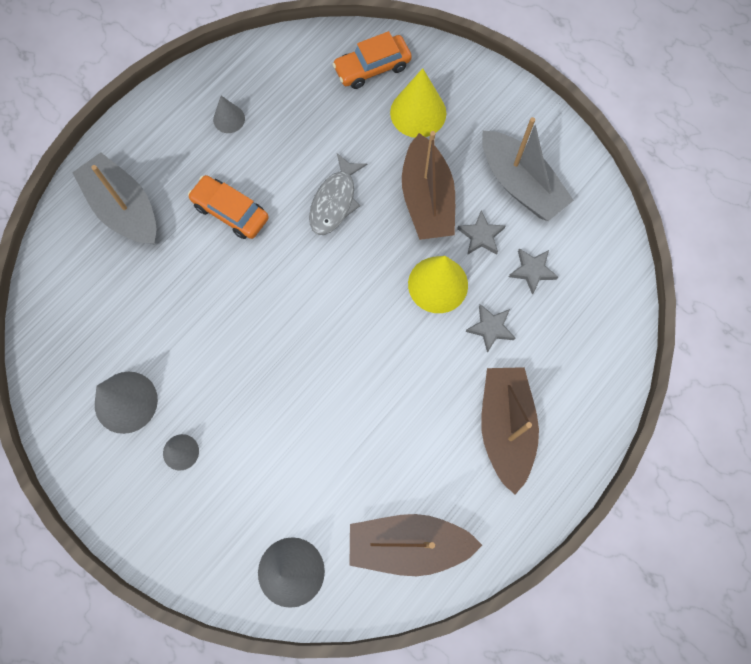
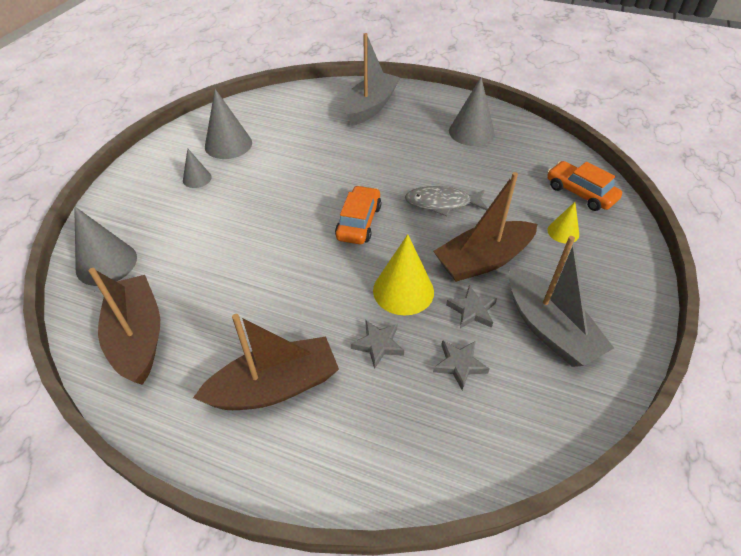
camera: 70 degrees right, 25 degrees down
(229, 119) = (471, 132): grey cone -> grey cone, size x1.78
(230, 212) = (397, 152): orange car -> orange car (359, 222)
(418, 112) = (563, 232): yellow cone -> yellow cone, size x0.56
(520, 184) = (548, 328): grey boat -> grey boat turned 60 degrees counterclockwise

